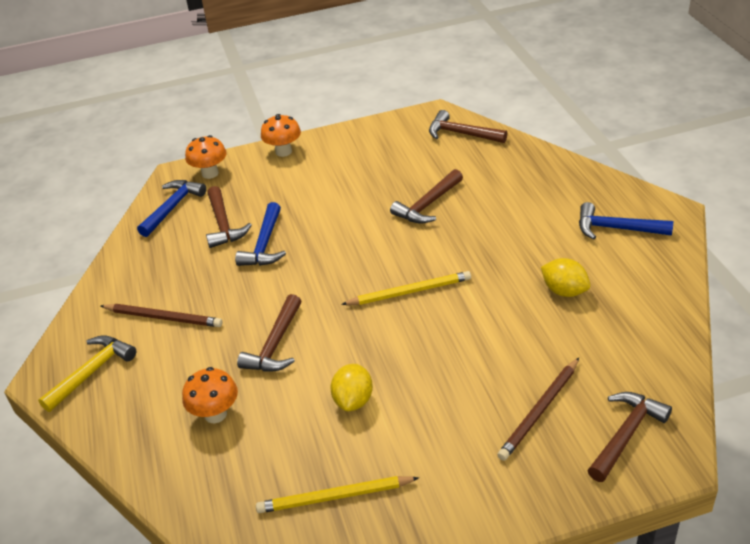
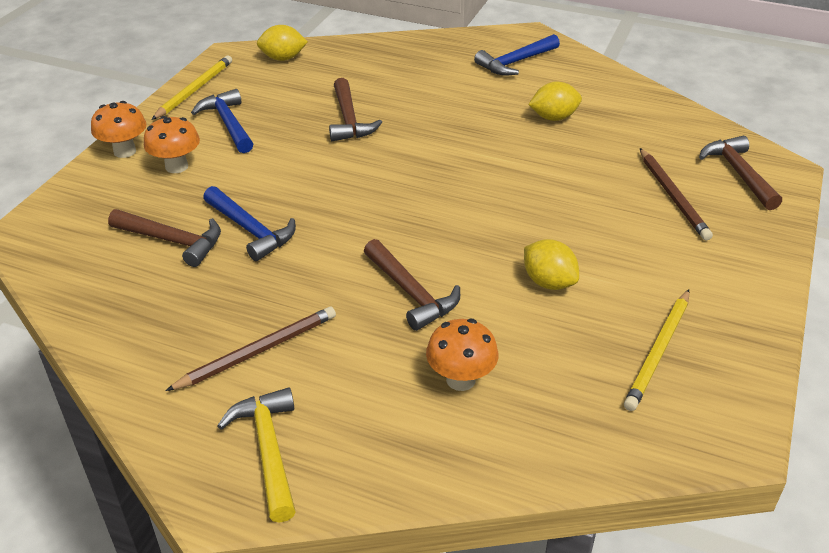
camera: 55 degrees left, 0 degrees up
(173, 207) = (79, 261): blue hammer -> blue hammer (228, 124)
(210, 173) = (69, 210): orange mushroom -> orange mushroom (176, 166)
(409, 292) = (448, 184): yellow pencil -> yellow pencil (194, 90)
(461, 134) = (283, 58): brown hammer -> yellow lemon

